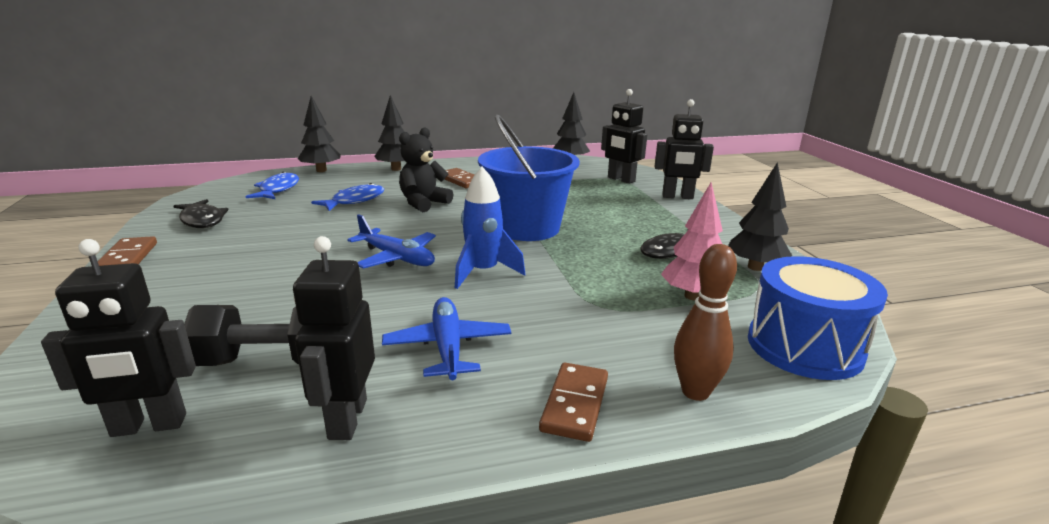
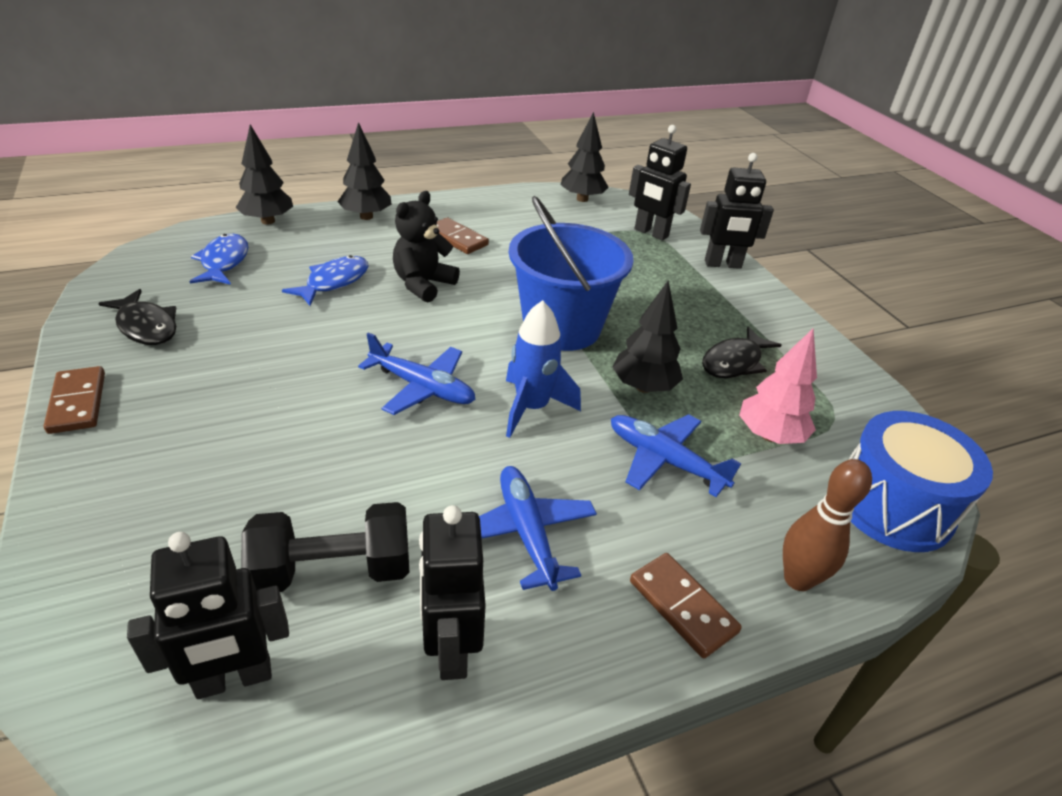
camera: 10 degrees left, 15 degrees up
(574, 404) = (682, 606): brown domino -> brown domino turned 45 degrees counterclockwise
(589, 307) = (664, 460): none -> blue plane
(755, 267) = (827, 385): black tree -> black tree (643, 387)

